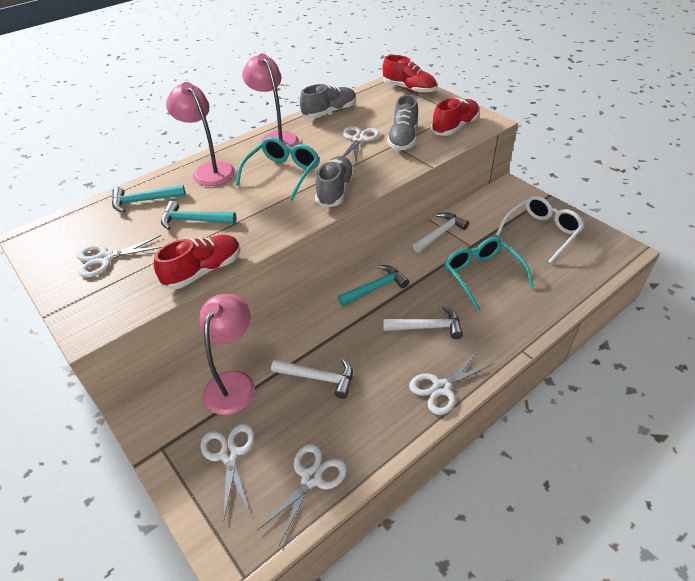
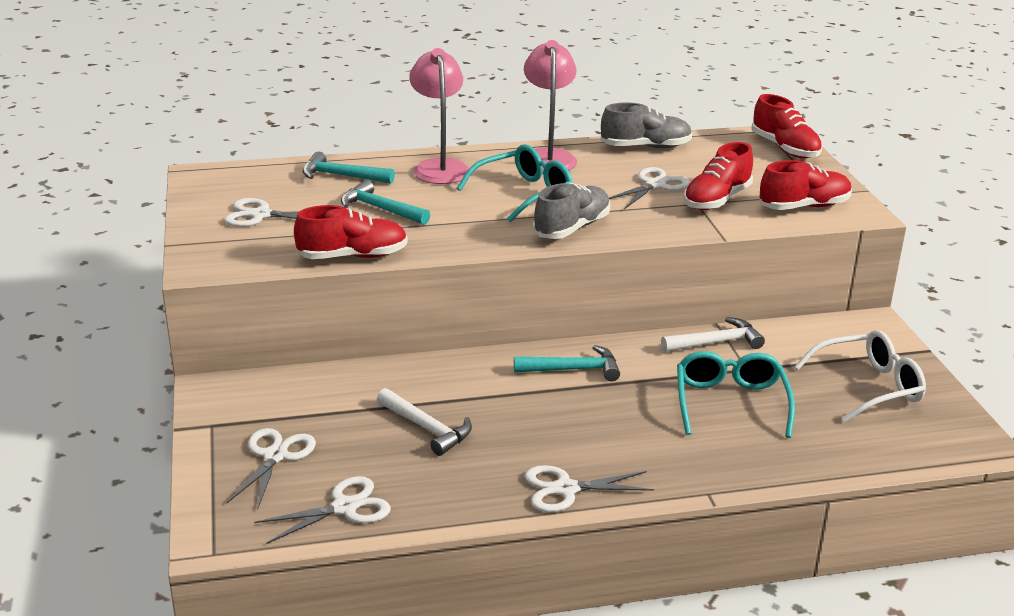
camera: 25 degrees right, 15 degrees down
(234, 383) = (329, 399): pink lamp -> none
(403, 139) = (716, 200): grey shoe -> red shoe
(427, 327) = (604, 428): white hammer -> none

